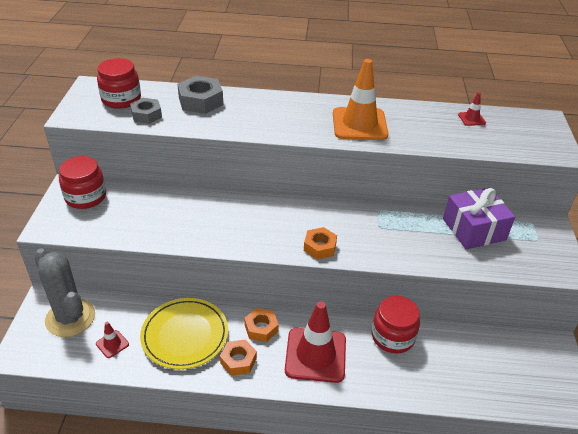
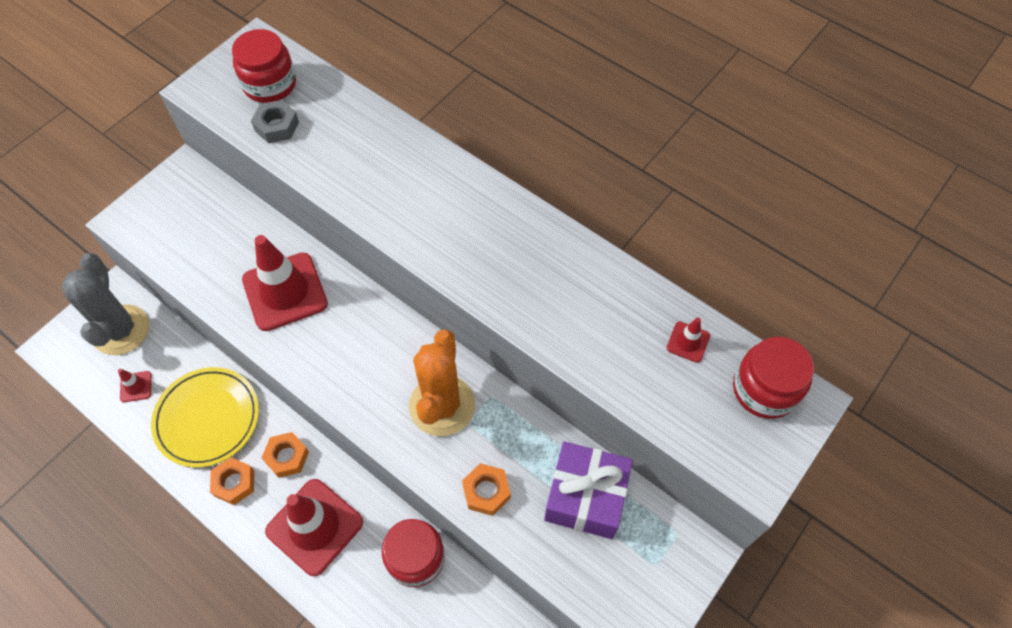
camera: 35 degrees right, 20 degrees up
(86, 197) = (188, 195): red jar -> red jar (764, 389)
(200, 101) = (357, 131): grey nut -> none
(203, 216) = (285, 292): none -> red traffic cone
(320, 247) = (374, 412): orange nut -> orange nut (486, 491)
(356, 226) = (442, 405): none -> orange cactus
(359, 124) = (519, 272): orange traffic cone -> none

